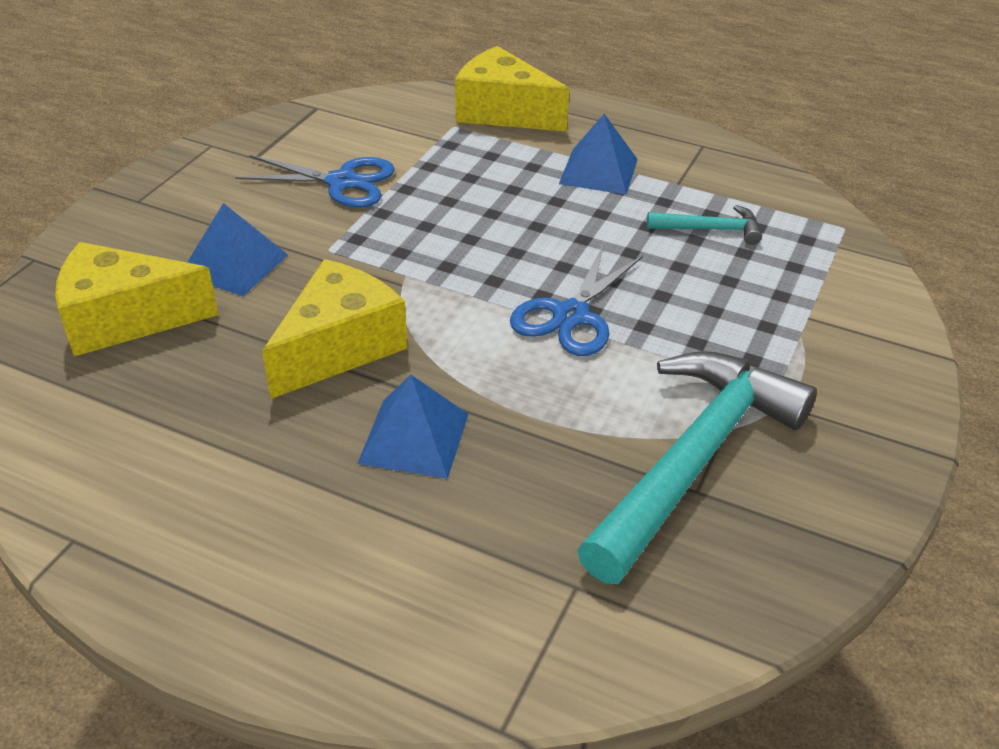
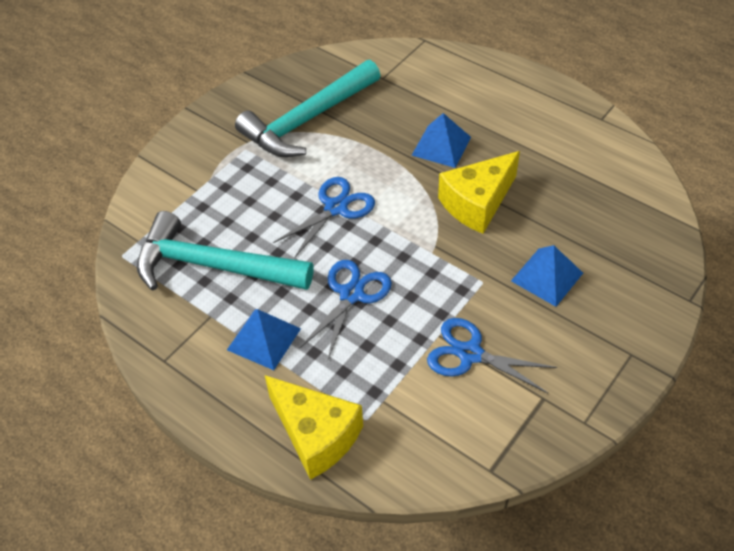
camera: 165 degrees left, 10 degrees up
(124, 319) = (610, 239): yellow cheese -> none
(507, 219) = (351, 294): none -> blue scissors
(710, 229) = (213, 266): turquoise hammer -> turquoise hammer, size x2.25

